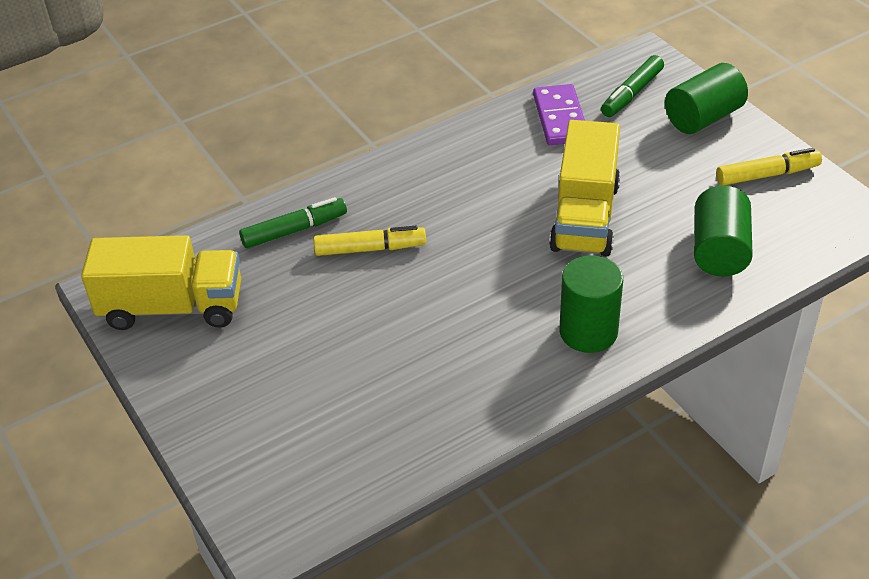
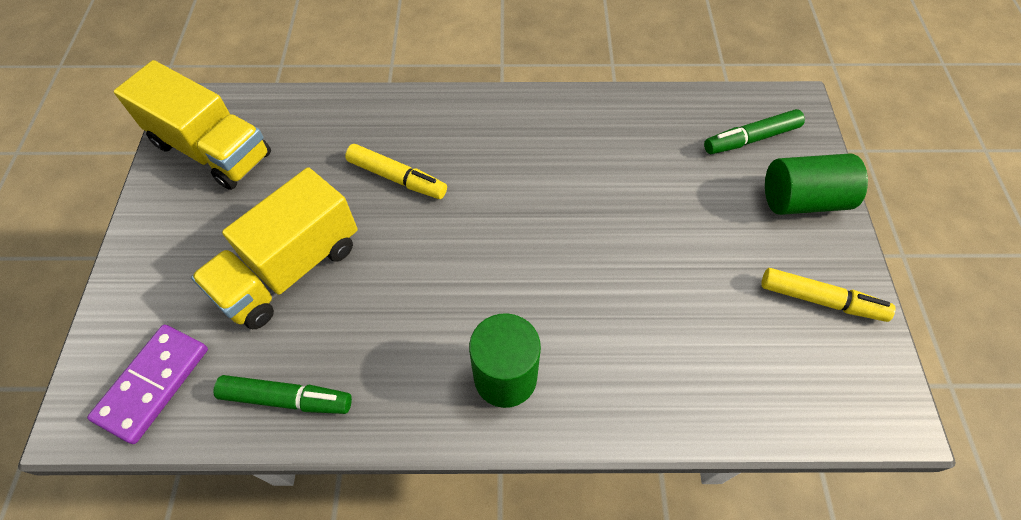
camera: 30 degrees right, 15 degrees up
(294, 230) = (356, 128): green marker -> green marker (287, 399)
(560, 118) = (663, 132): purple domino -> purple domino (153, 384)
(585, 217) = (602, 248): yellow truck -> yellow truck (290, 269)
(719, 250) = (703, 361): green cylinder -> none

